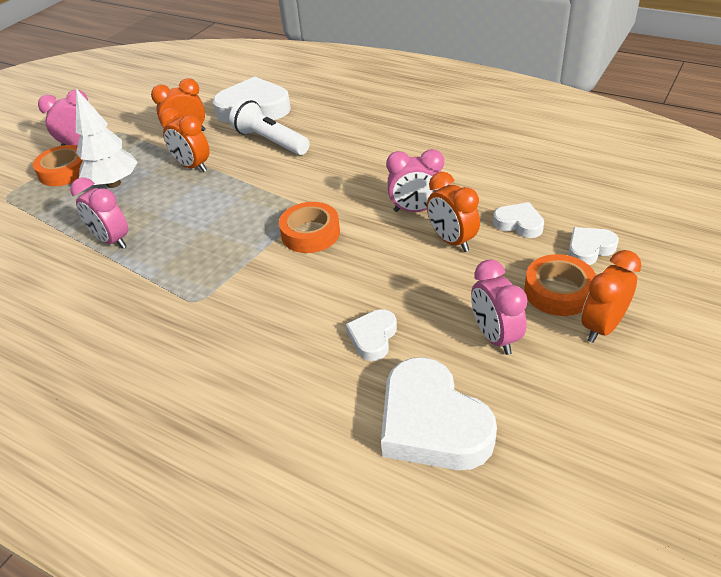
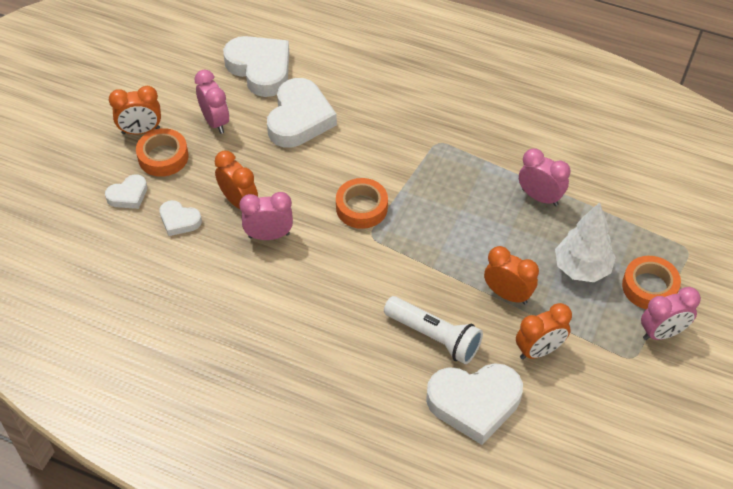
camera: 170 degrees right, 10 degrees up
(373, 337) = (299, 119): white heart -> white heart, size x1.94
(602, 327) = (141, 131): orange clock -> orange clock turned 45 degrees clockwise

